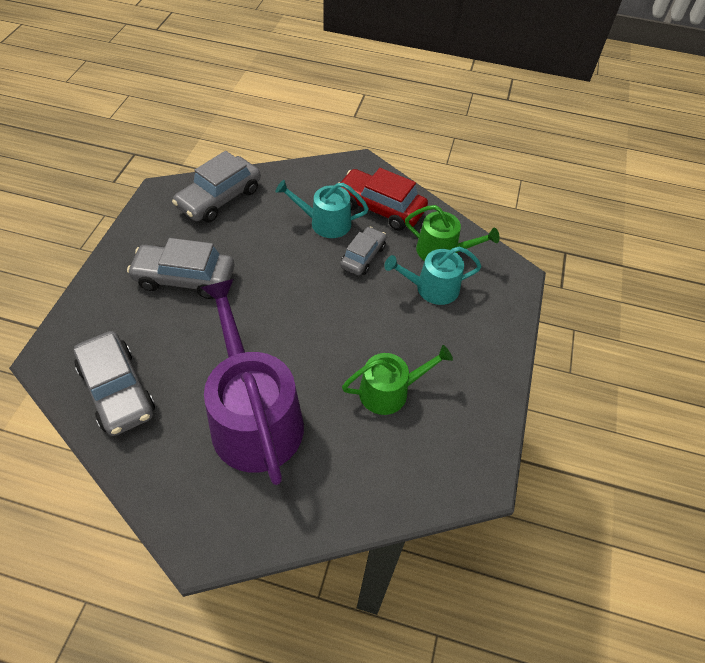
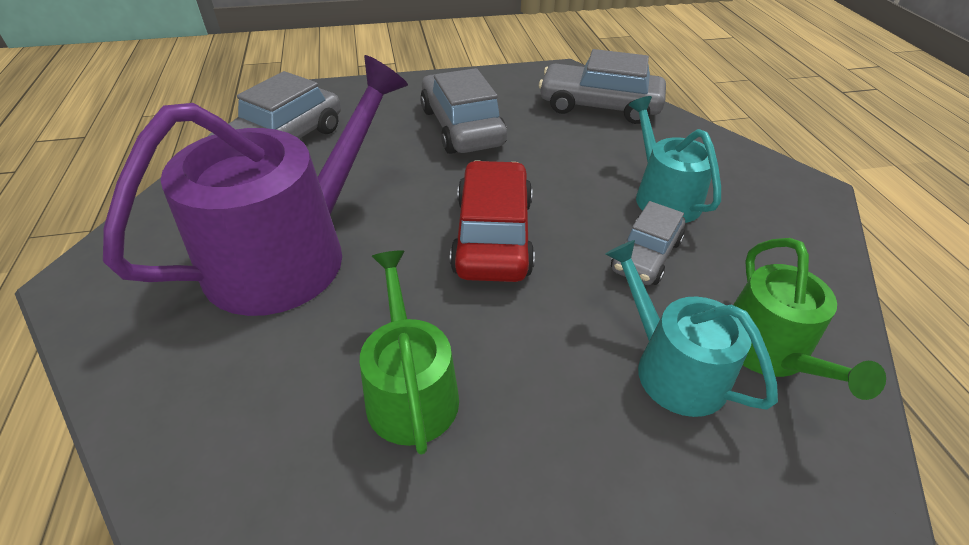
camera: 65 degrees right, 10 degrees down
(363, 256) = (646, 255): grey car -> grey car turned 120 degrees clockwise
(380, 208) = (760, 239): red car -> red car (493, 235)
(390, 391) = (410, 389): green watering can -> green watering can turned 150 degrees counterclockwise

